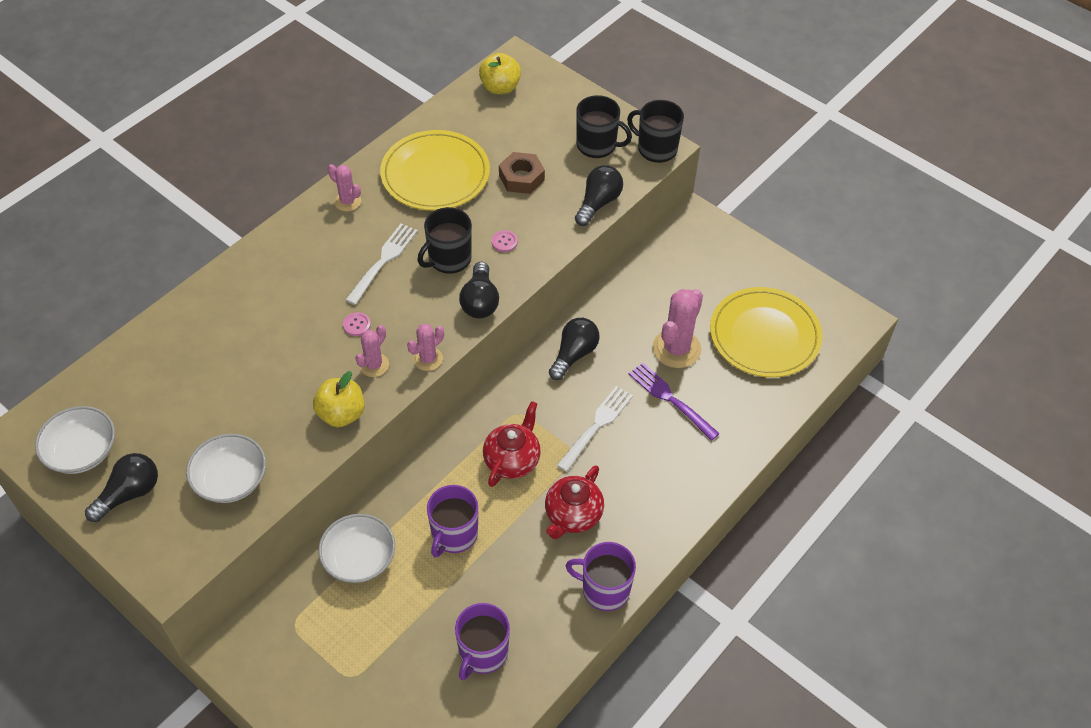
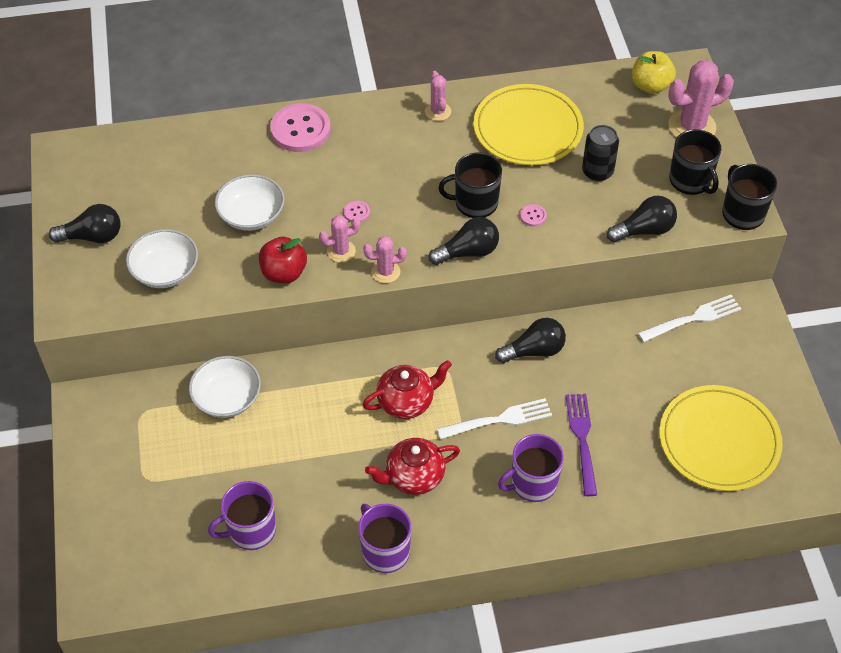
camera: 40 degrees right, 0 degrees up
(82, 451) = (89, 187): white bowl -> white bowl (251, 215)
(240, 284) = (300, 130): none -> pink button
(341, 414) = (284, 273): yellow apple -> red apple
(383, 261) = (422, 175): white fork -> white fork (693, 318)
(454, 534) = (310, 428): purple mug -> purple mug (532, 483)
(480, 301) = (468, 252): black light bulb -> black light bulb turned 150 degrees counterclockwise
(521, 178) = (597, 171): brown nut -> black can
(676, 349) = (627, 401): pink cactus -> pink cactus (692, 126)

